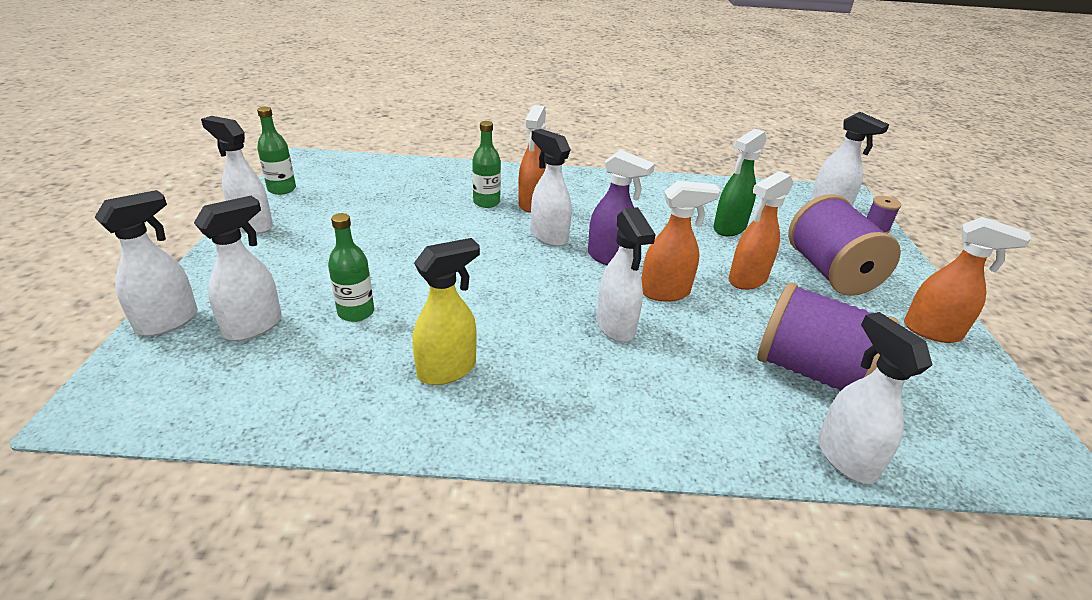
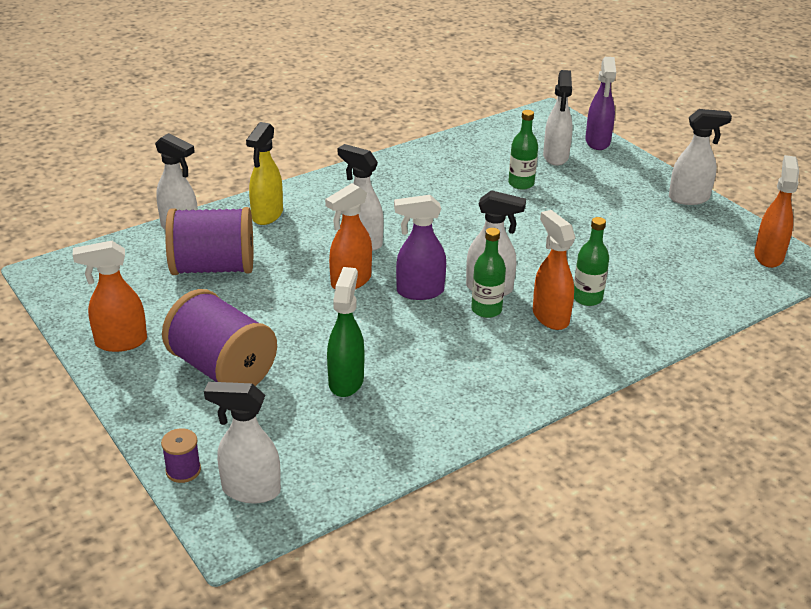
camera: 145 degrees right, 0 degrees up
(168, 321) = (597, 142): white spray bottle -> purple spray bottle
(282, 189) = (743, 230): green bottle -> green bottle (486, 310)
(447, 370) = (428, 181): yellow spray bottle -> yellow spray bottle (267, 215)
(747, 280) = (294, 323): orange spray bottle -> orange spray bottle (768, 256)

